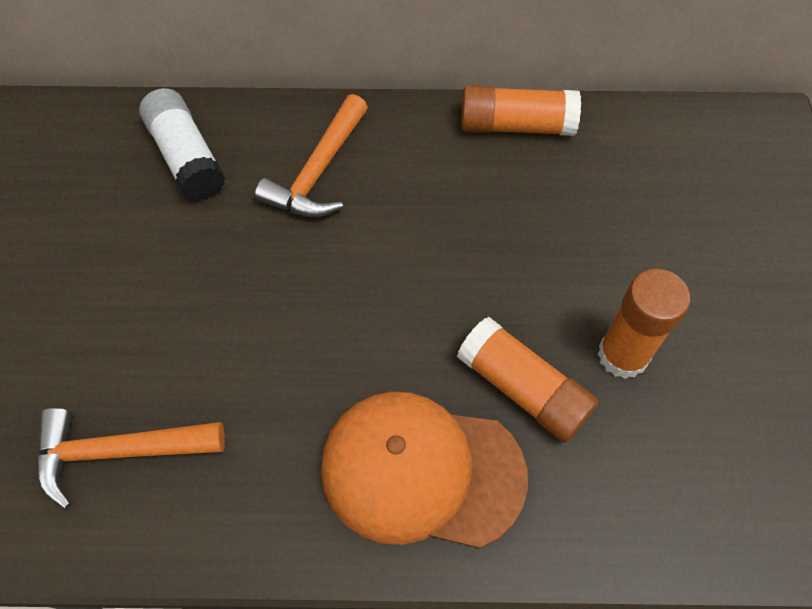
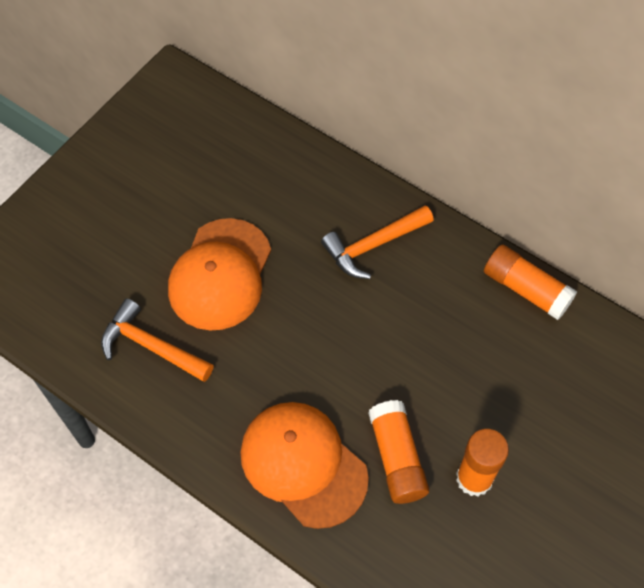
camera: 35 degrees right, 0 degrees up
(153, 308) = (220, 274): none -> orange cap
(187, 157) = (300, 189): white glue stick -> none

